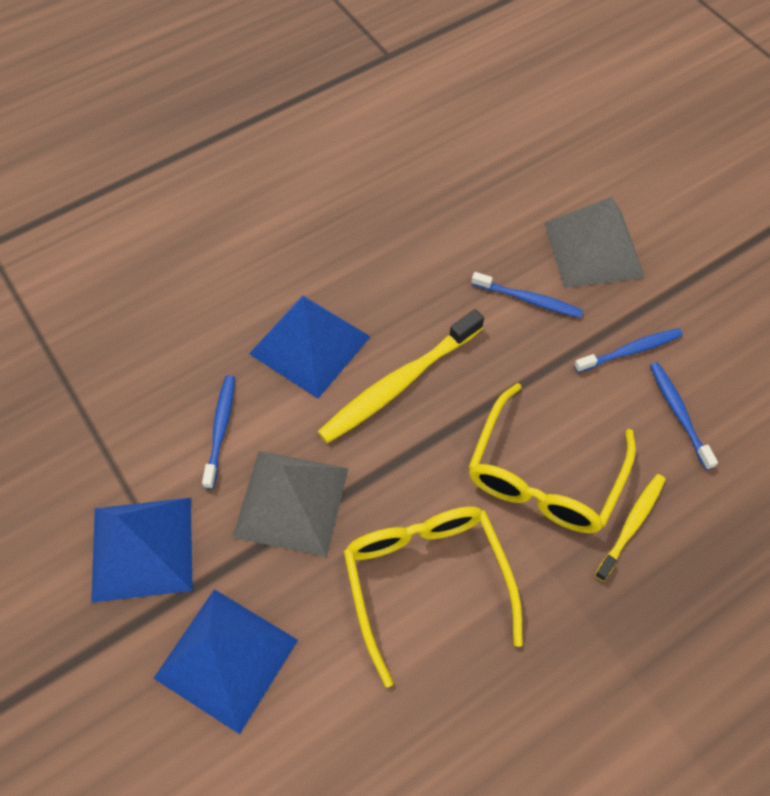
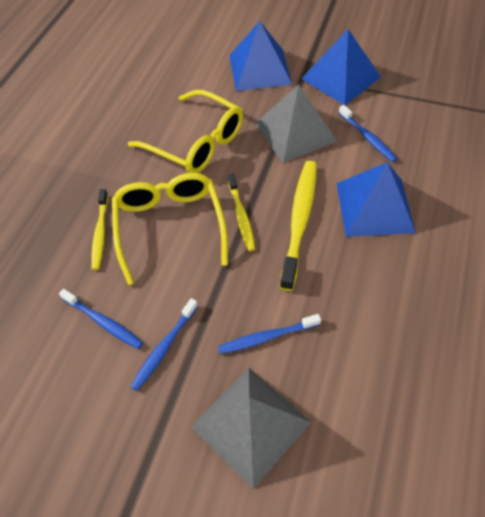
camera: 145 degrees right, 5 degrees down
(455, 433) = (241, 216): none -> yellow toothbrush

